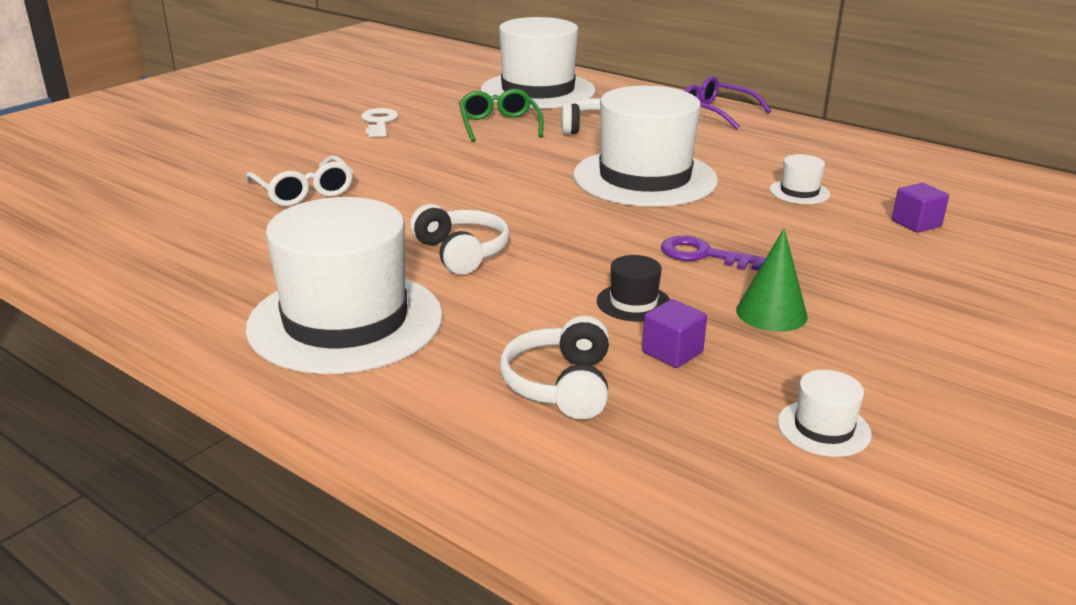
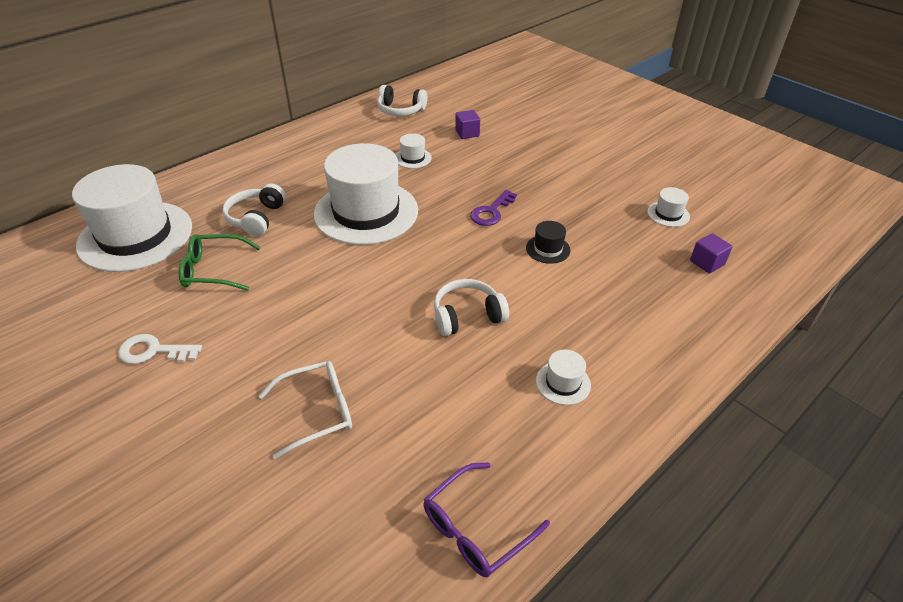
camera: 80 degrees left, 15 degrees up
(345, 321) = (563, 383): white hat -> white hat, size x0.40
(561, 385) = (638, 290): white headphones -> white headphones (400, 110)
(672, 352) = (603, 245): purple cube -> purple cube (707, 263)
(716, 113) = (256, 157): purple glasses -> purple glasses (477, 528)
(771, 313) = (563, 204): green cone -> none

